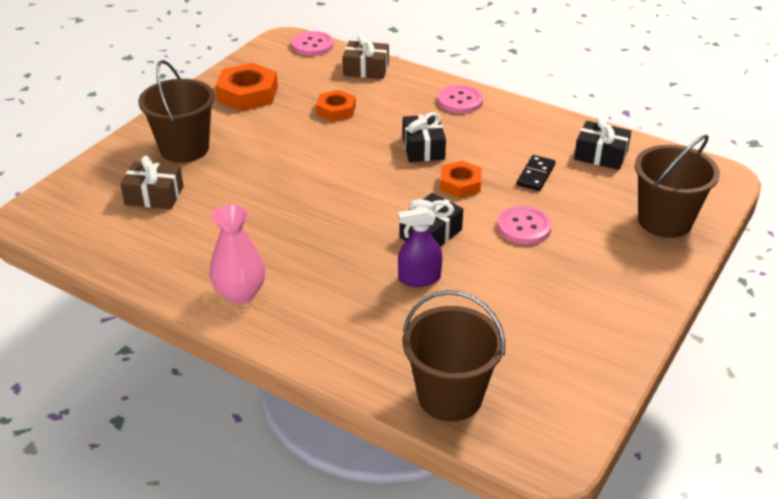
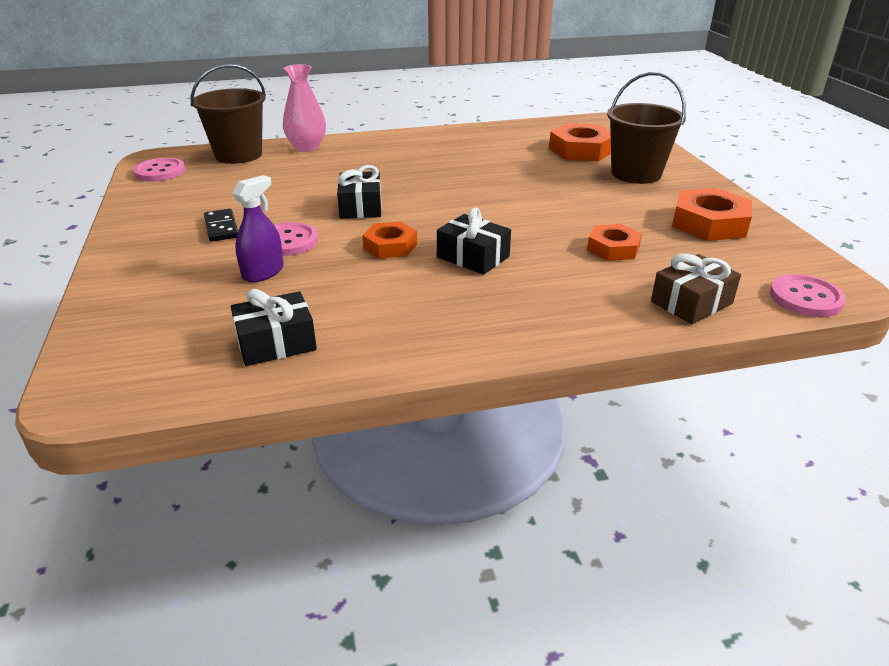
camera: 135 degrees right, 5 degrees down
(154, 195) = (581, 150): brown gift -> orange nut
(240, 293) = (428, 141): pink vase -> pink vase (307, 147)
(419, 278) = (330, 184): purple spray bottle -> purple spray bottle (263, 272)
(460, 101) = (527, 322): pink button -> pink button (160, 172)
(535, 175) = (328, 285): black domino -> black domino (221, 228)
(665, 221) = (143, 306): brown bucket -> none

